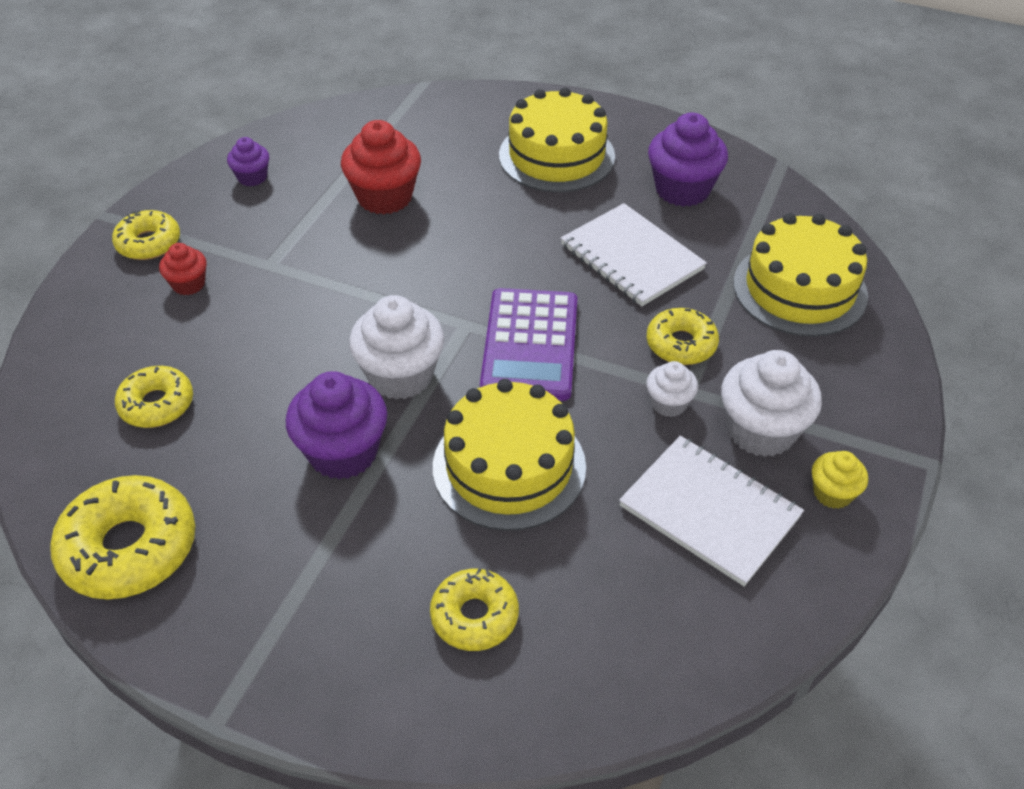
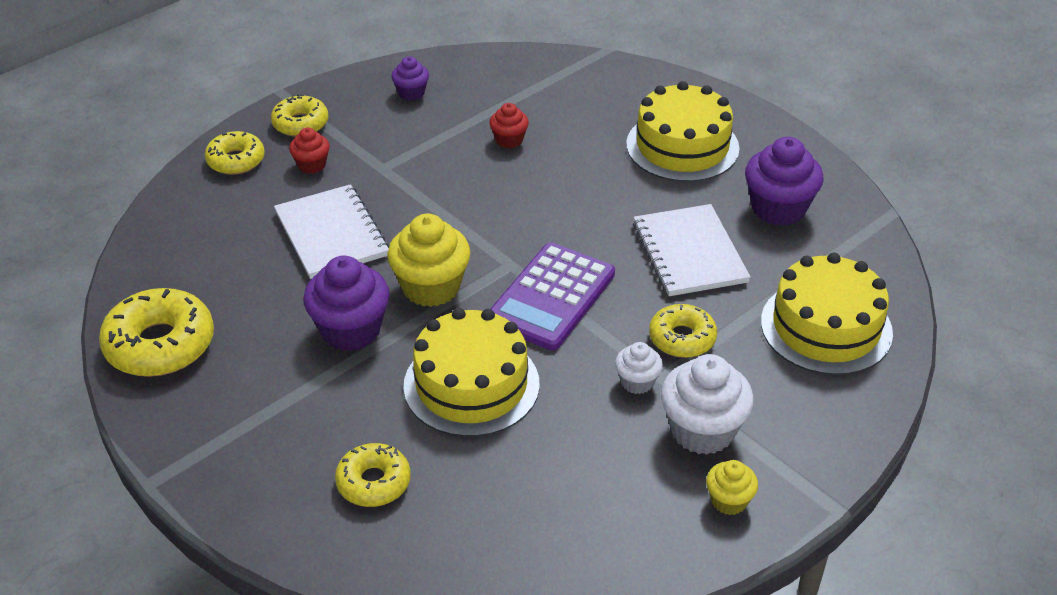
camera: 25 degrees right, 5 degrees down
(157, 404) = (236, 249): yellow donut -> yellow donut (236, 160)
(385, 197) = (509, 140): red cupcake -> red cupcake, size x0.54
(401, 375) = (431, 287): white cupcake -> yellow cupcake
(709, 511) = (612, 476): white notebook -> white notebook (331, 234)

